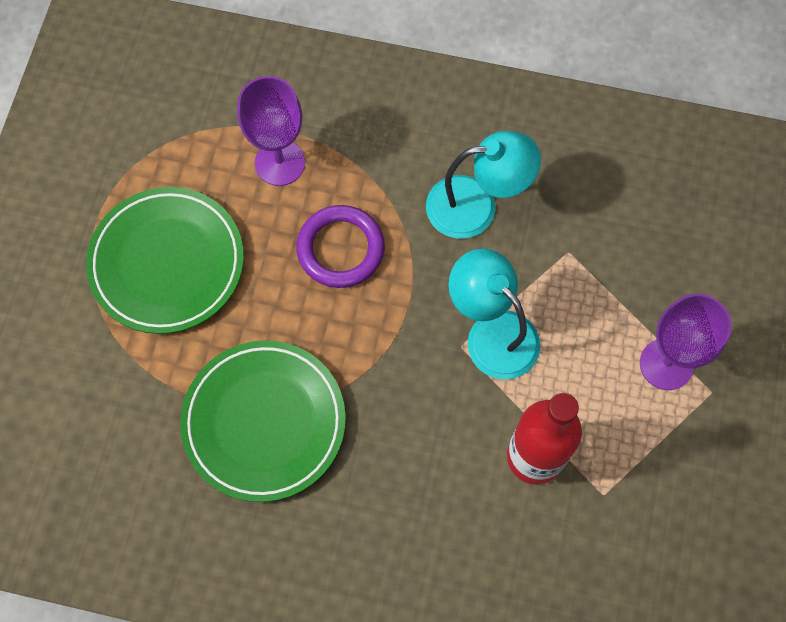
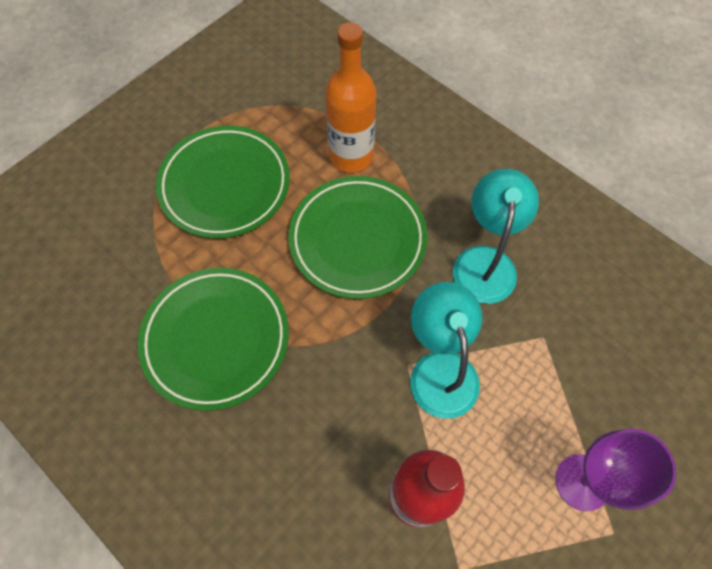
camera: 30 degrees right, 5 degrees down
(280, 163) = (351, 156): purple goblet -> orange bottle
(340, 249) = (357, 239): purple ring -> green plate
(476, 206) = (485, 261): turquoise lamp -> turquoise lamp turned 105 degrees counterclockwise

